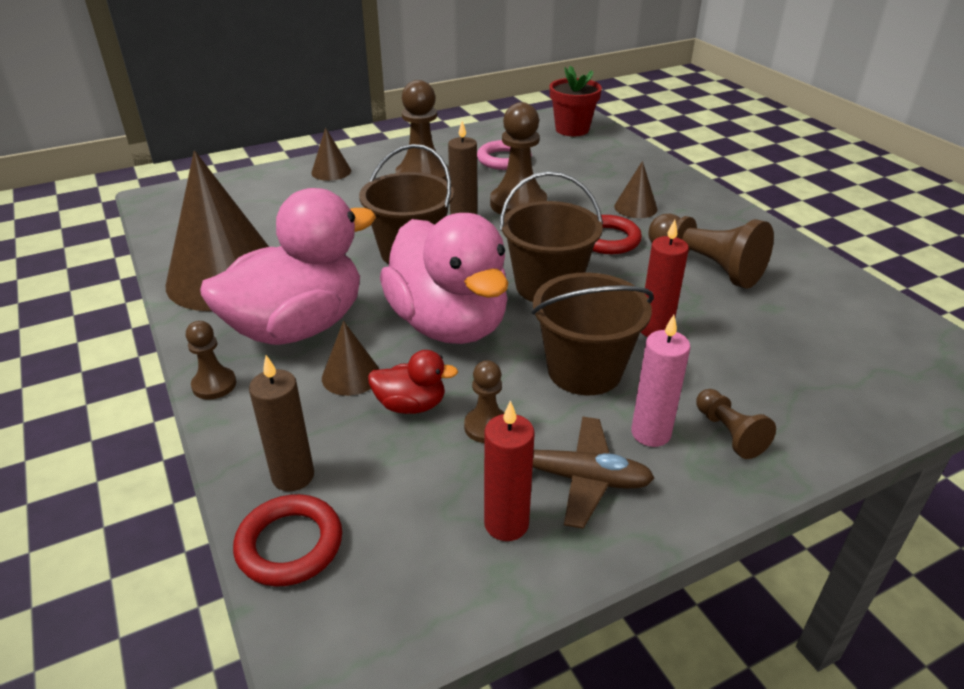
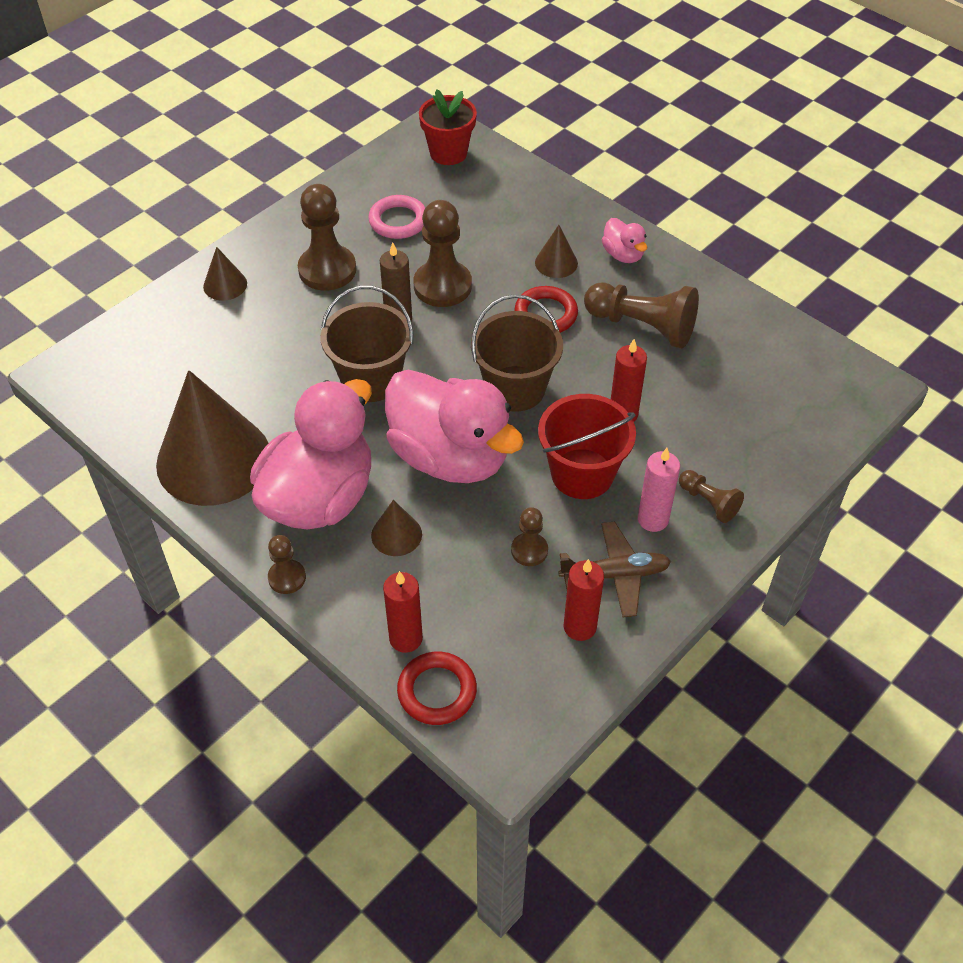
camera: 20 degrees left, 15 degrees up
(293, 476) = (406, 638): brown candle -> red candle
(411, 405) = (461, 548): red duck -> none
(584, 370) = (582, 474): brown bucket -> red bucket
(706, 213) = (623, 255): none -> pink duck

